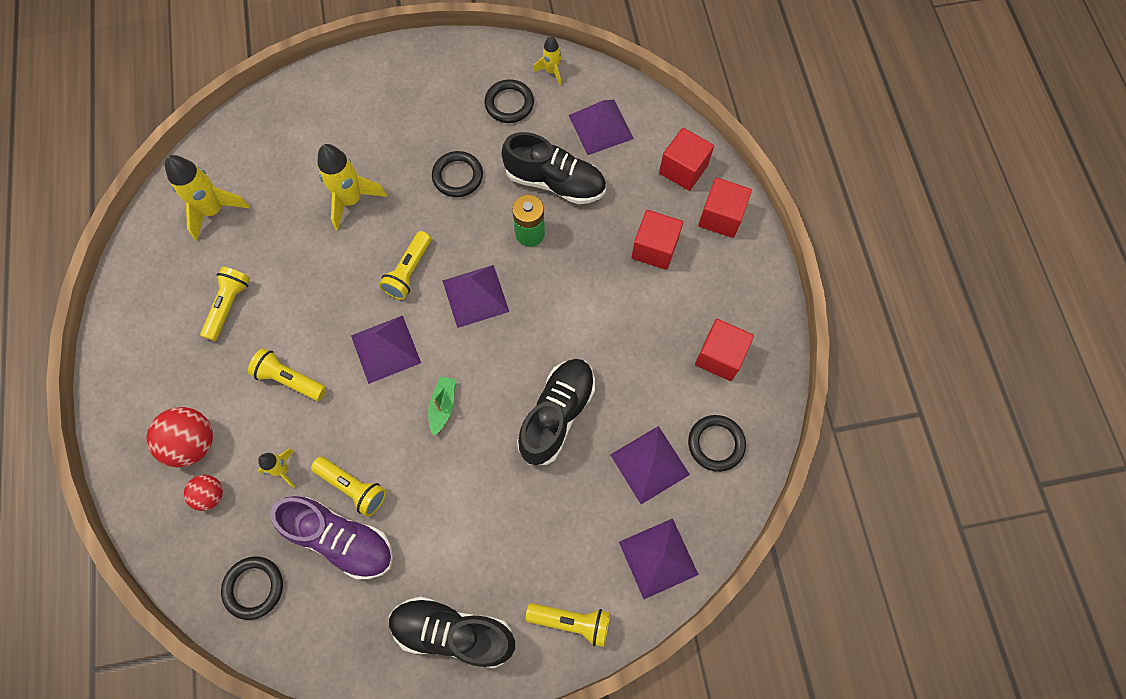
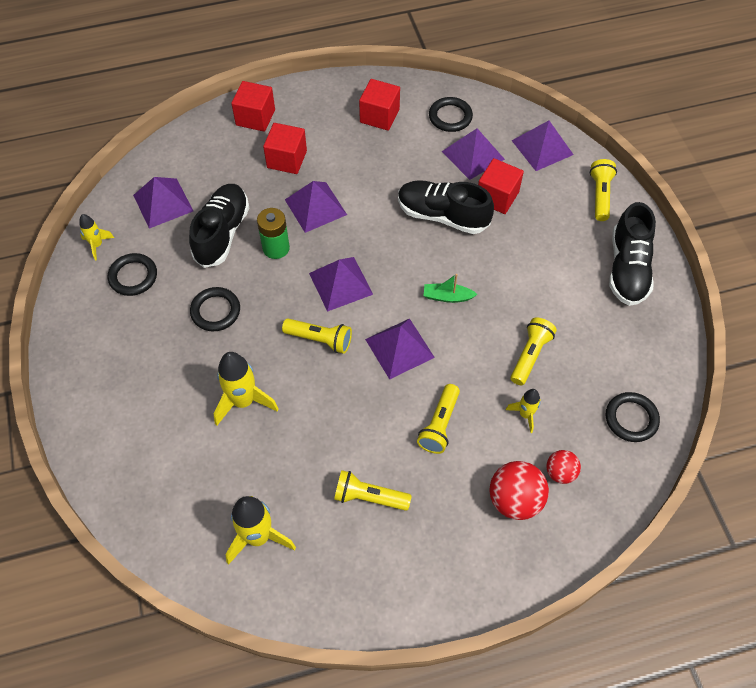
camera: 95 degrees left, 10 degrees down
(341, 539) = (575, 358): purple shoe -> none
(582, 275) = (315, 207): none -> purple pyramid
(683, 169) = (209, 143): red cube -> red cube (497, 197)

